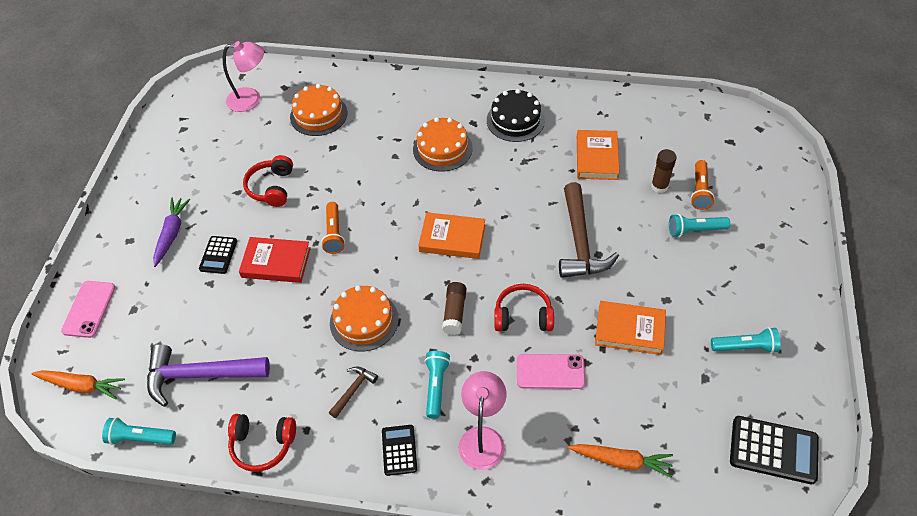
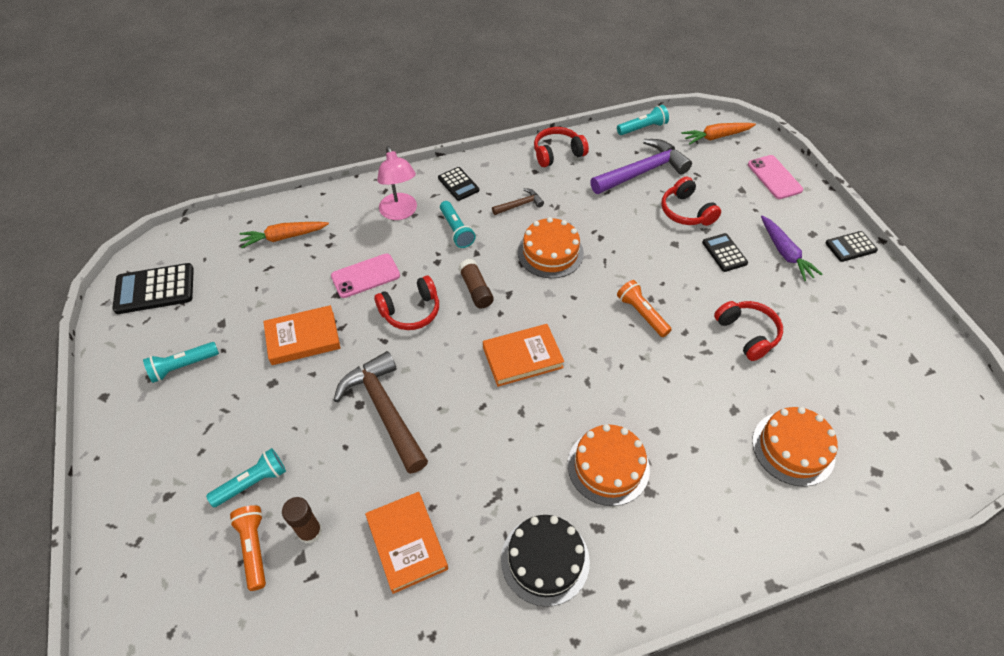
camera: 150 degrees right, 0 degrees up
(116, 217) = (850, 247): none -> black calculator
(207, 309) = (686, 211): none -> red headphones
(251, 99) = (892, 433): pink lamp -> none
(276, 262) = (668, 267): red book -> none
(353, 390) = (520, 205): brown hammer -> brown hammer turned 120 degrees counterclockwise

